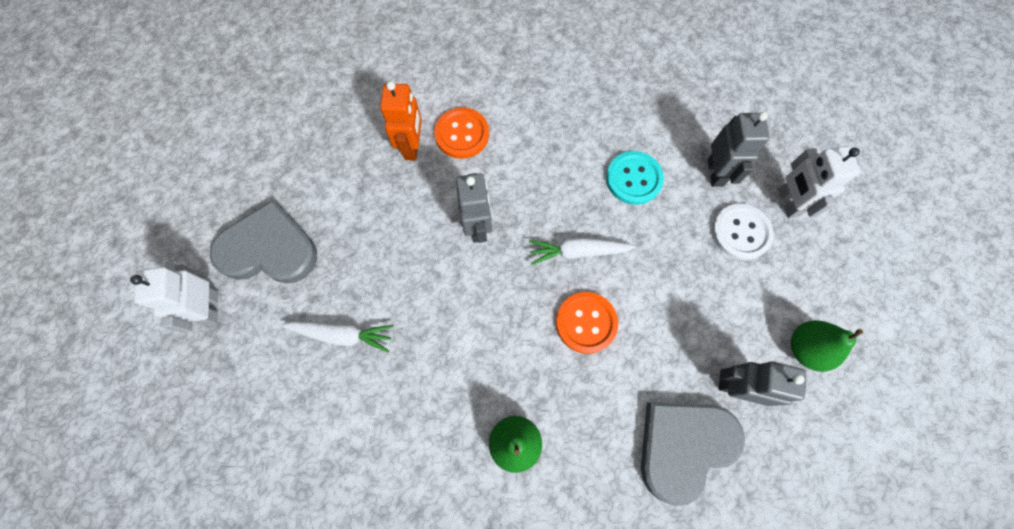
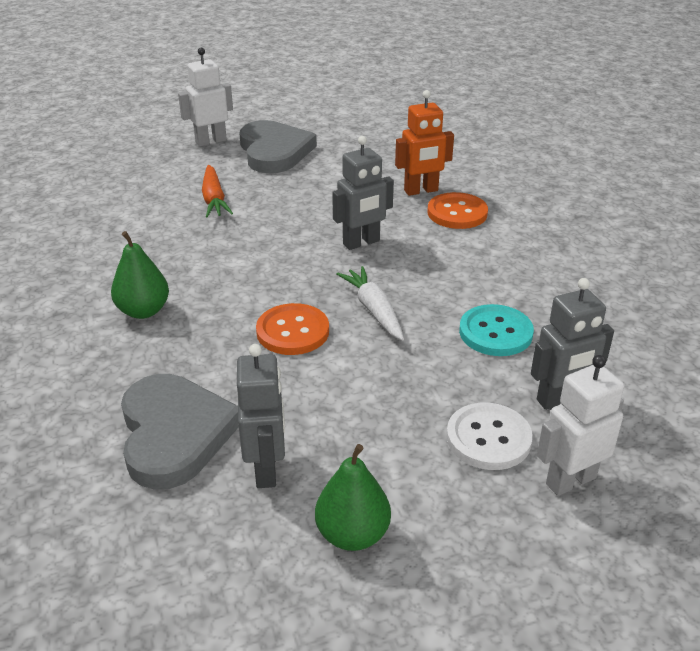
camera: 70 degrees right, 35 degrees down
(342, 335) = (214, 199): white carrot -> orange carrot
(683, 446) = (174, 433): grey heart -> grey heart turned 45 degrees clockwise

